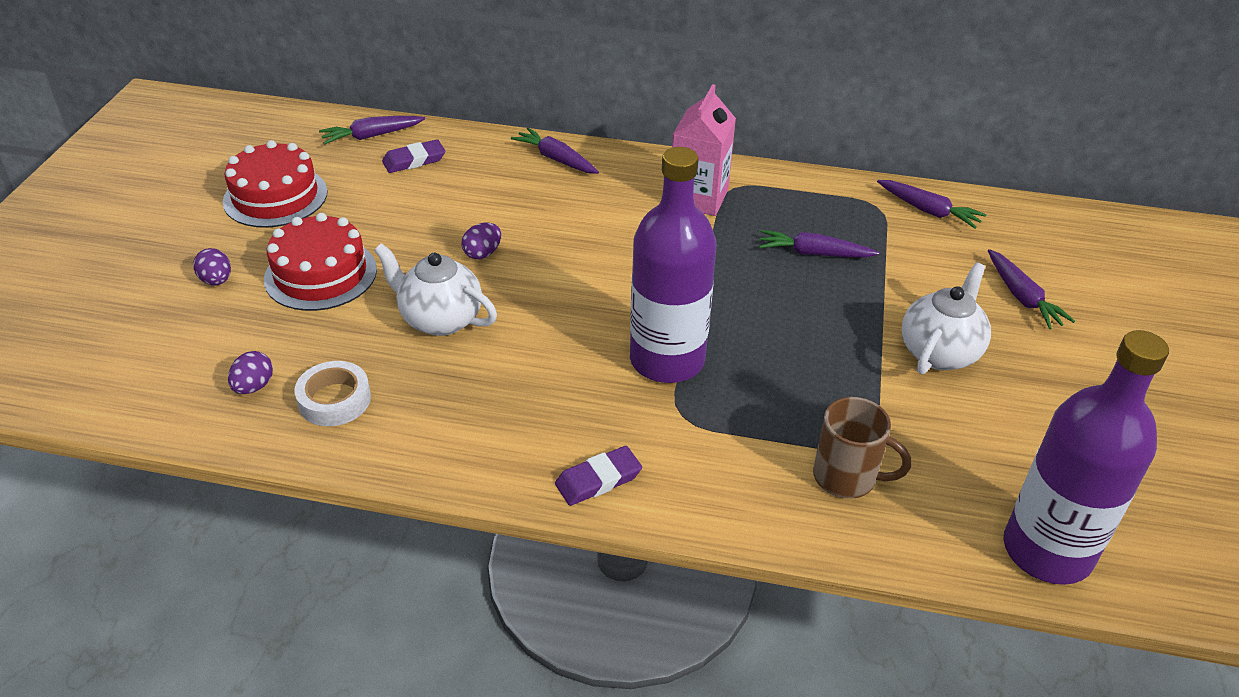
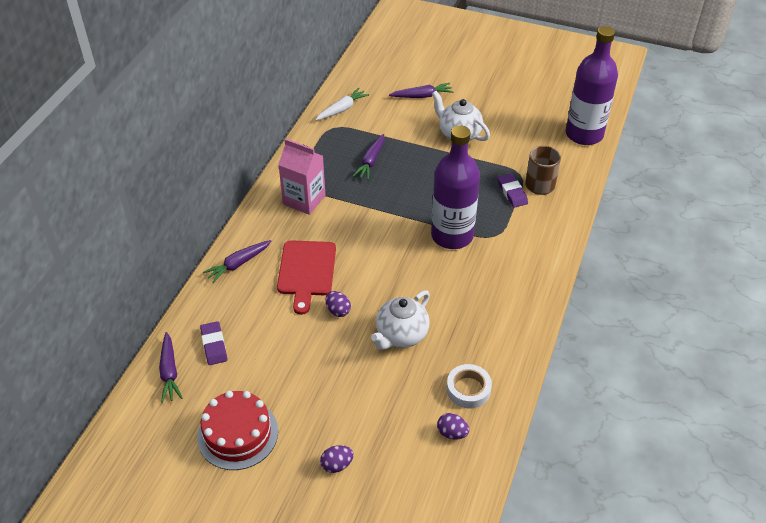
camera: 80 degrees left, 5 degrees up
(321, 274) = (342, 400): red cake -> none
(553, 217) = (306, 271): none -> red cutting board
(598, 480) = (538, 274): purple eraser -> purple eraser (512, 193)
(928, 210) = (342, 109): purple carrot -> white carrot

